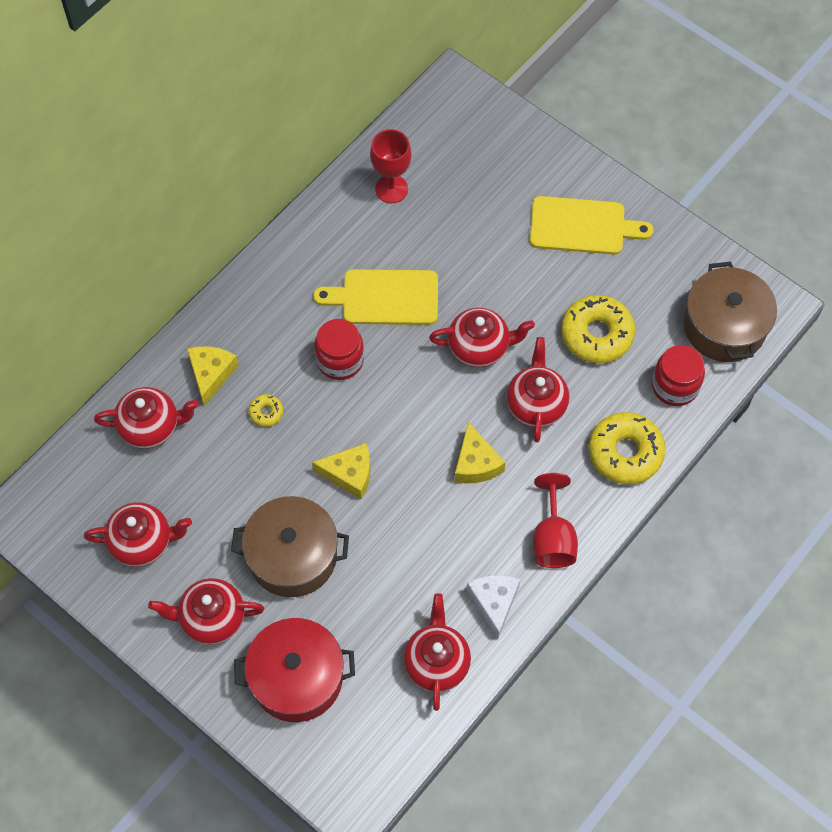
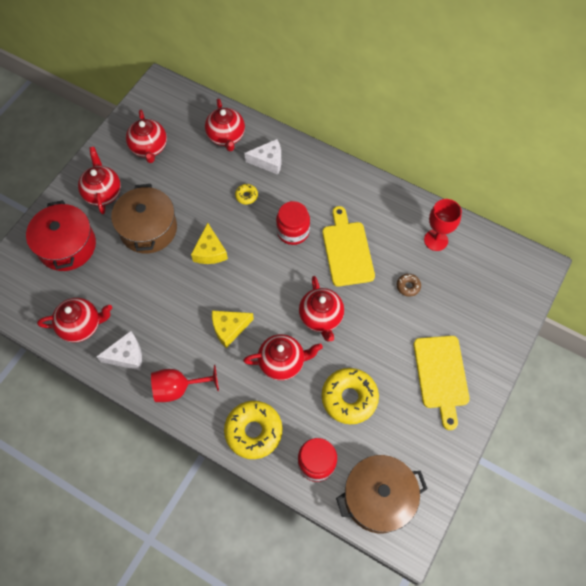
camera: 80 degrees right, 0 degrees up
(211, 374) = (268, 161): yellow cheese -> white cheese
(453, 236) = (408, 286): none -> brown donut

